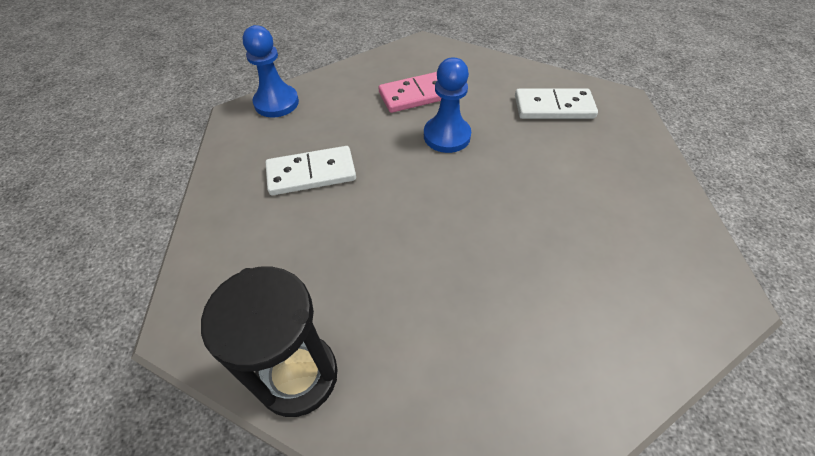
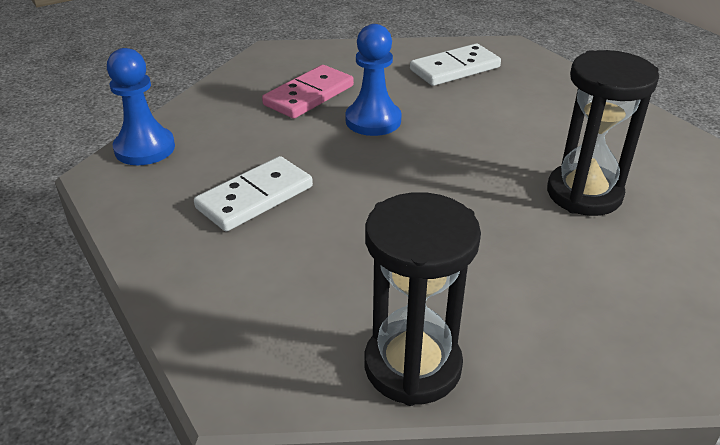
camera: 30 degrees left, 15 degrees down
(563, 281) = (584, 194): none -> black hourglass

